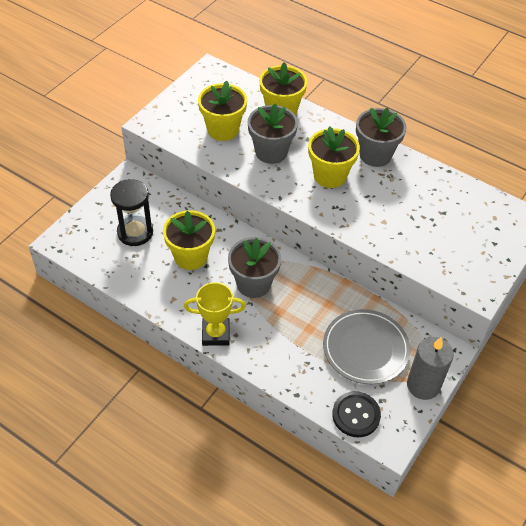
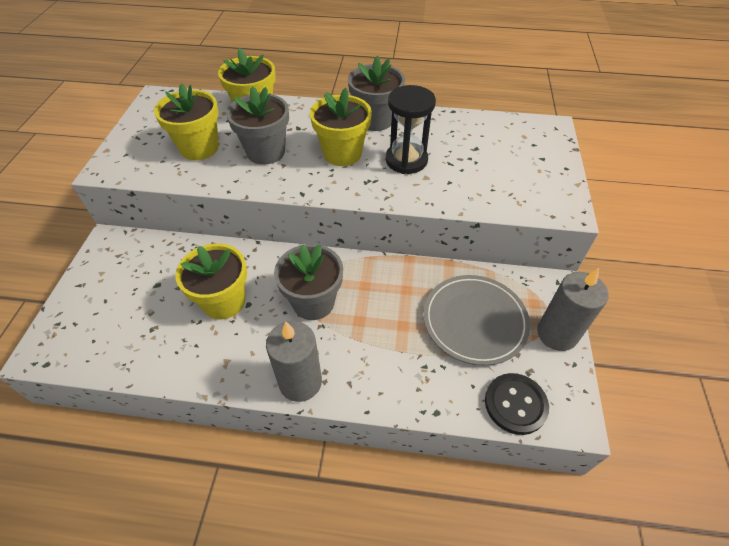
camera: 25 degrees left, 0 degrees up
(135, 232) = (142, 301): black hourglass -> black hourglass (406, 160)
(215, 334) = (300, 382): yellow trophy -> grey candle

